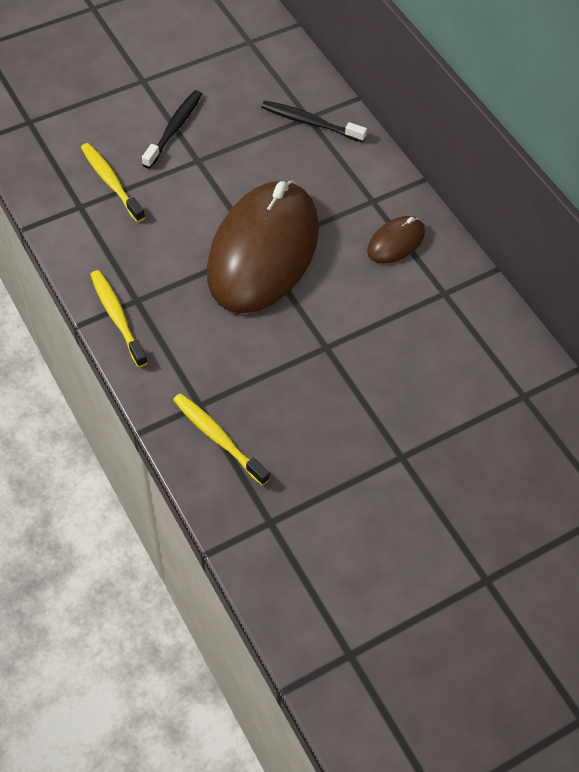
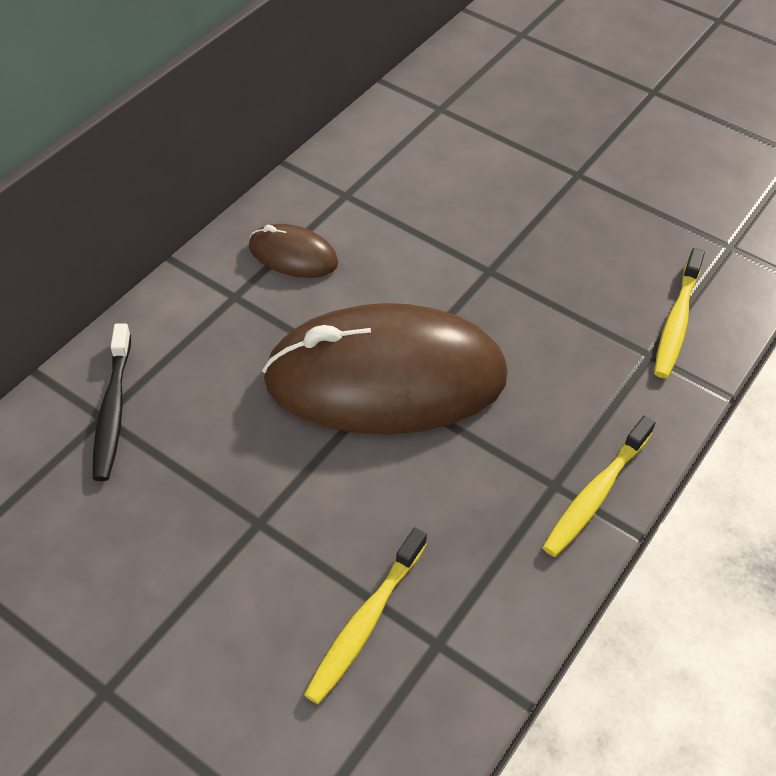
camera: 115 degrees left, 5 degrees down
(174, 129) = (205, 585): black toothbrush -> none

